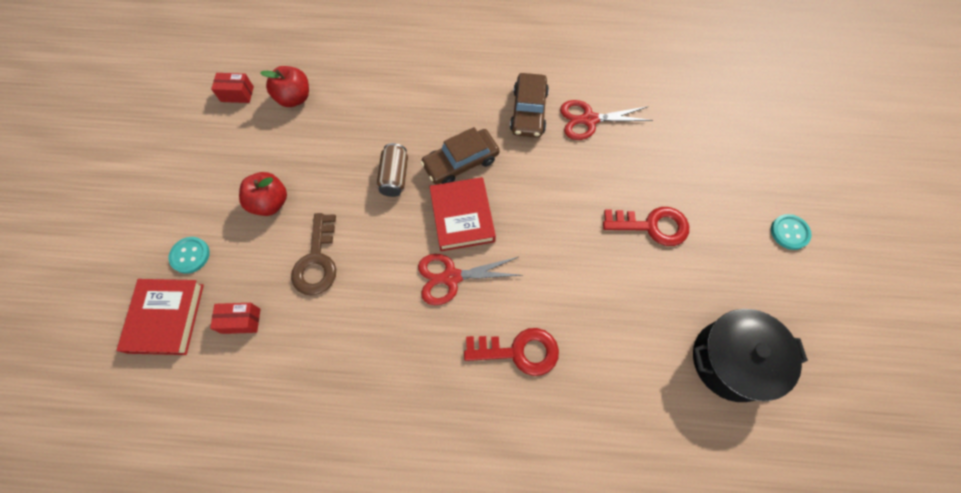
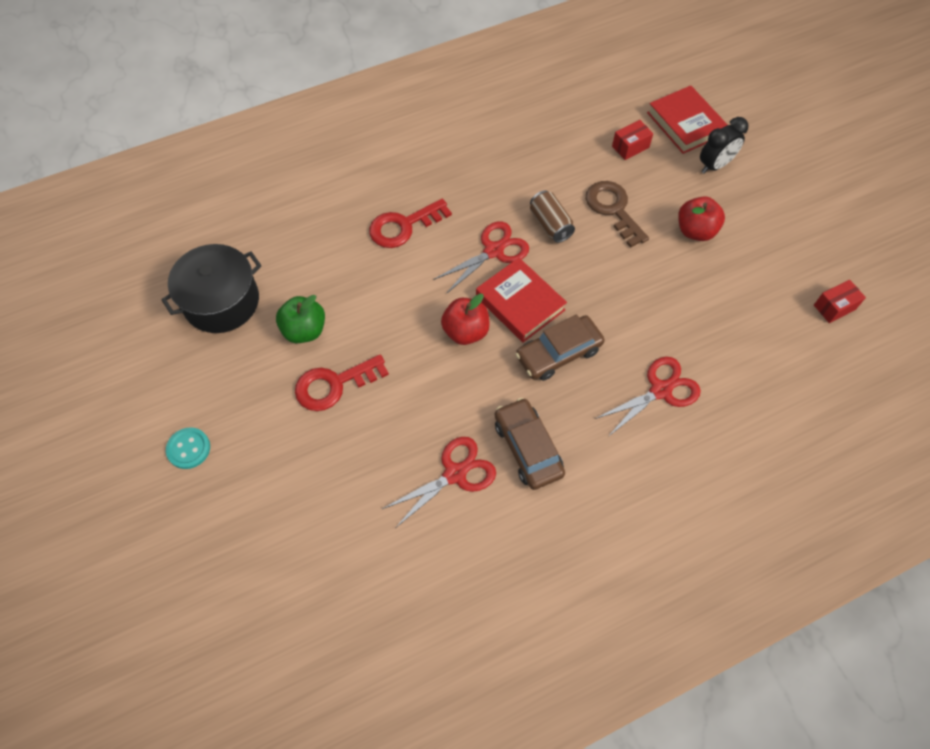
camera: 150 degrees right, 5 degrees down
(190, 255) = (715, 165): turquoise button -> black clock
(294, 98) = (777, 333): red apple -> red apple (465, 331)
(394, 177) = (609, 307): brown can -> brown can (550, 224)
(409, 102) = (660, 390): none -> red scissors
(461, 162) = (558, 353): brown car -> brown car turned 150 degrees counterclockwise
(660, 288) = (304, 330): none -> green apple

